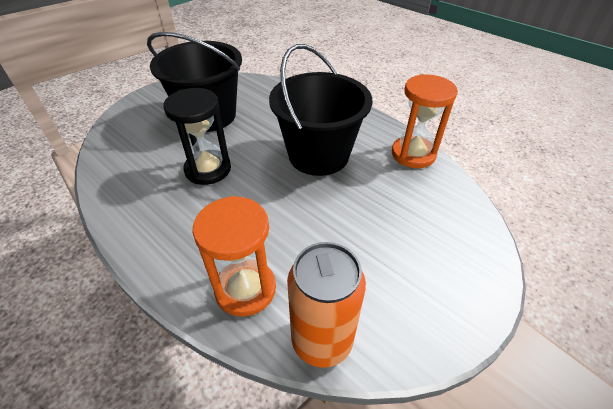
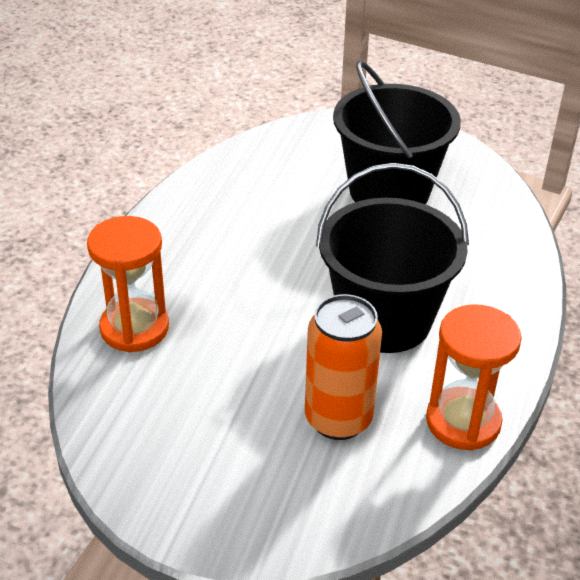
camera: 65 degrees right, 5 degrees down
(208, 169) = (287, 232): black hourglass -> none
(322, 340) = (101, 404): orange can -> orange can (338, 419)

